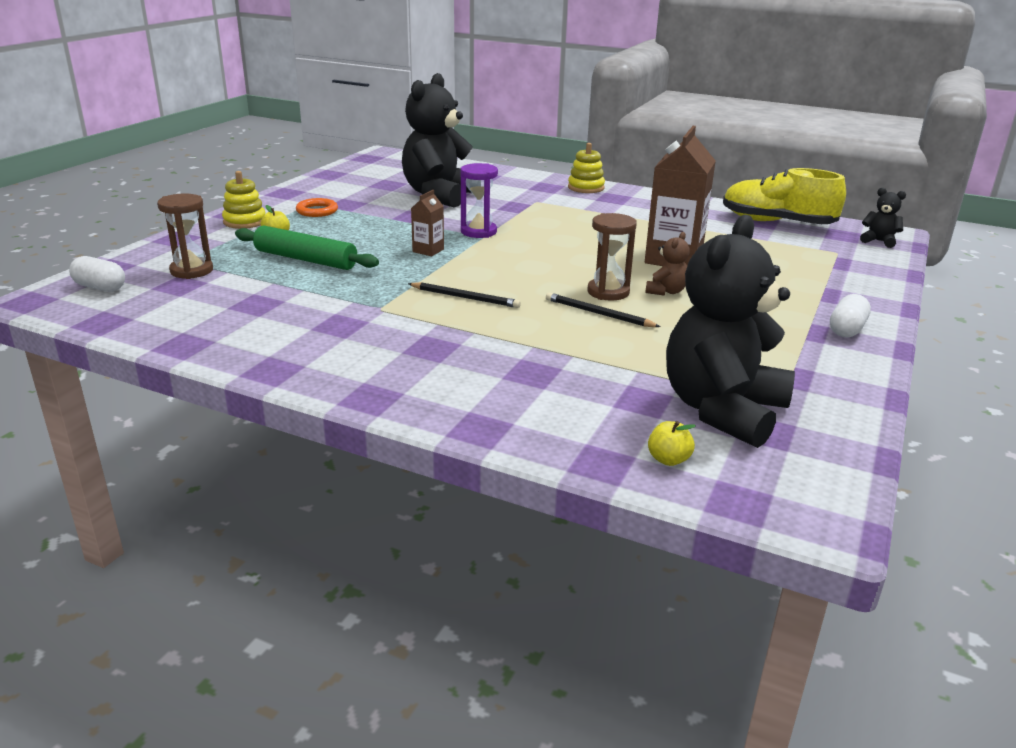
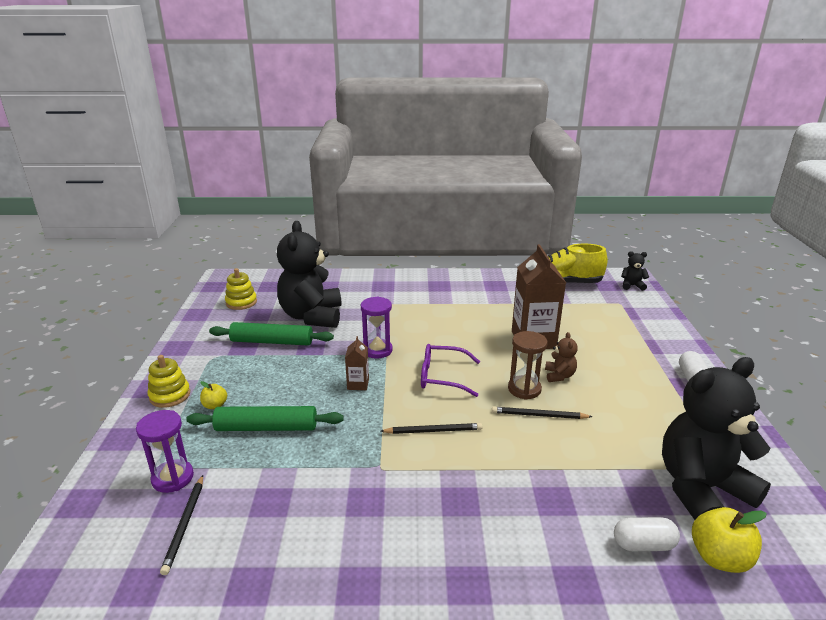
camera: 25 degrees left, 0 degrees up
(100, 287) = (96, 535): white capsule -> white capsule (643, 544)
(172, 299) = (185, 524): none -> black pencil
(191, 271) = (173, 478): brown hourglass -> purple hourglass
(317, 211) = (225, 363): orange ring -> none
(378, 205) = (272, 342): none -> green rolling pin
(525, 264) = (442, 377): none -> purple glasses
(586, 188) = (411, 279): yellow stacking toy -> yellow stacking toy (241, 302)
(668, 459) = (719, 558): yellow apple -> yellow apple, size x1.77
(722, 410) = (701, 489): black teddy bear -> black teddy bear turned 60 degrees clockwise

